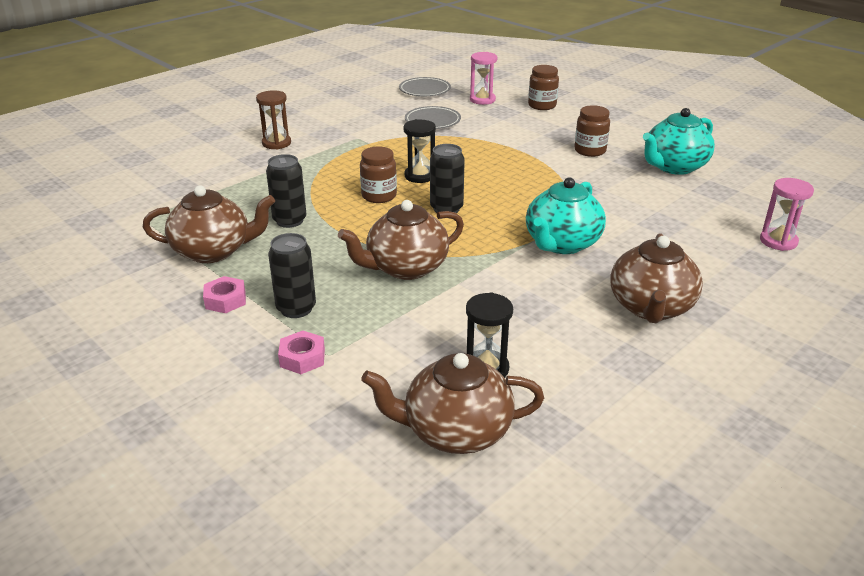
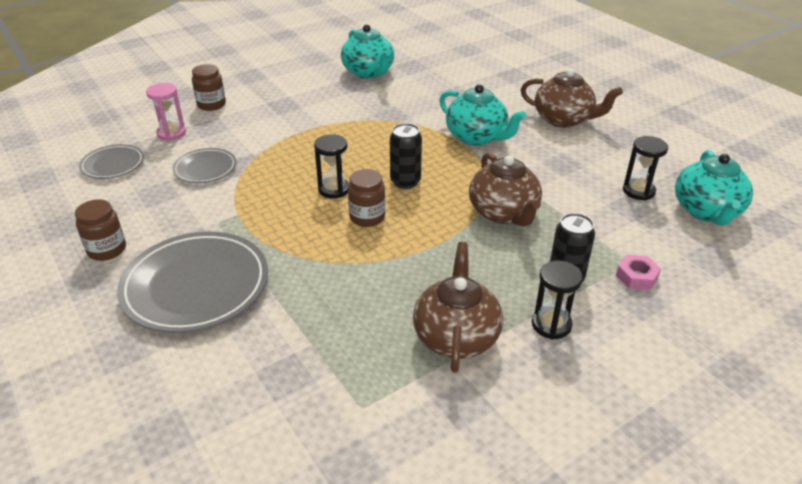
camera: 80 degrees left, 5 degrees up
(225, 300) = (551, 325): pink nut -> black hourglass
(276, 143) = (196, 286): brown hourglass -> grey plate
(289, 221) = (402, 279): black can -> none
(455, 431) = (706, 211): brown teapot -> turquoise teapot
(590, 151) = (323, 99): brown jar -> brown jar (107, 250)
(778, 241) = (487, 63): pink hourglass -> none

